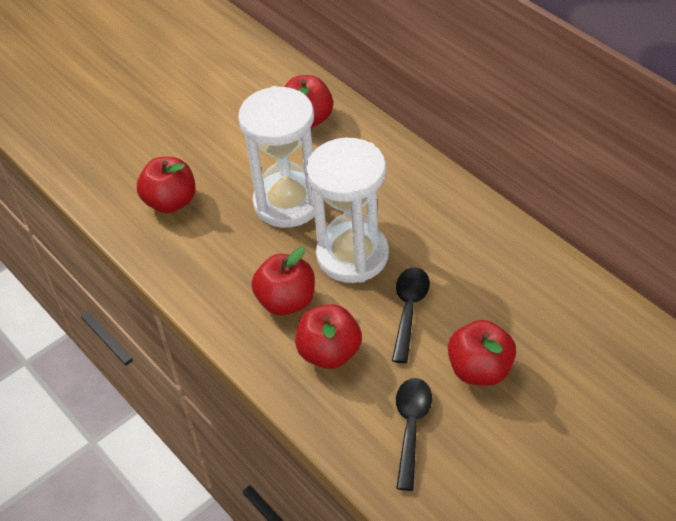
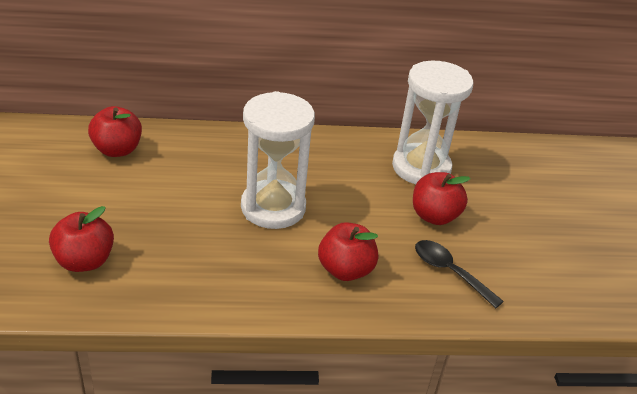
camera: 60 degrees left, 10 degrees down
(286, 301) = (272, 262): red apple -> none
(288, 203) = (181, 205): white hourglass -> white hourglass (421, 168)
(409, 310) = (352, 213): black spoon -> none

